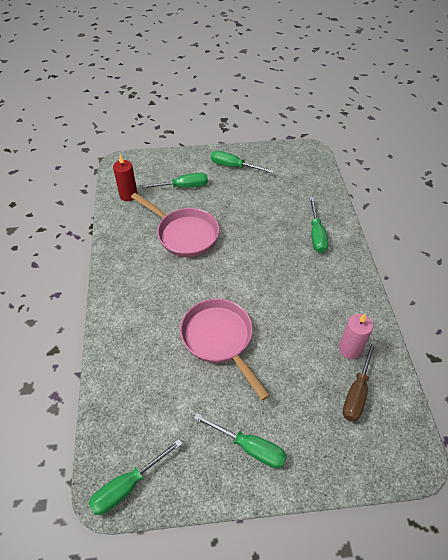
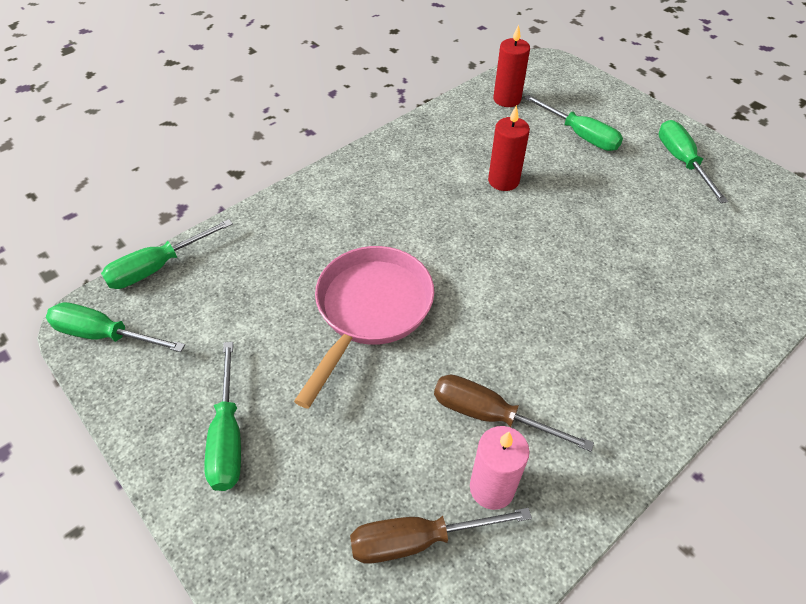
camera: 55 degrees right, 0 degrees up
(184, 234) = (503, 181): pink pan -> red candle
(315, 327) = (490, 415): none -> brown screwdriver
(316, 235) = (672, 325): green screwdriver -> green screwdriver (158, 267)

